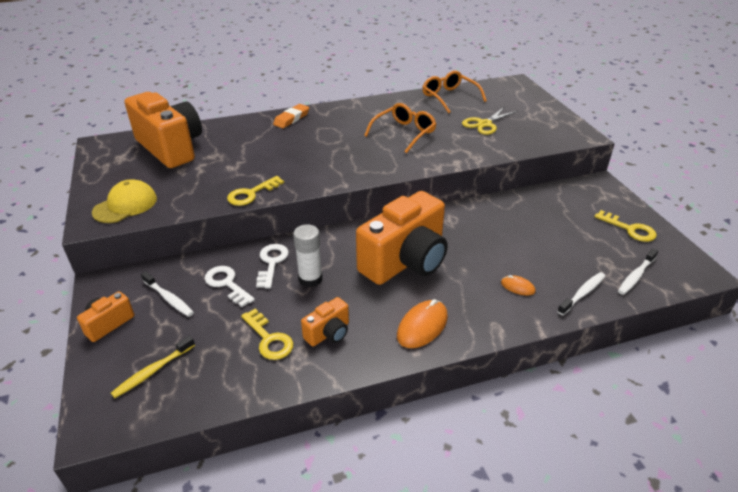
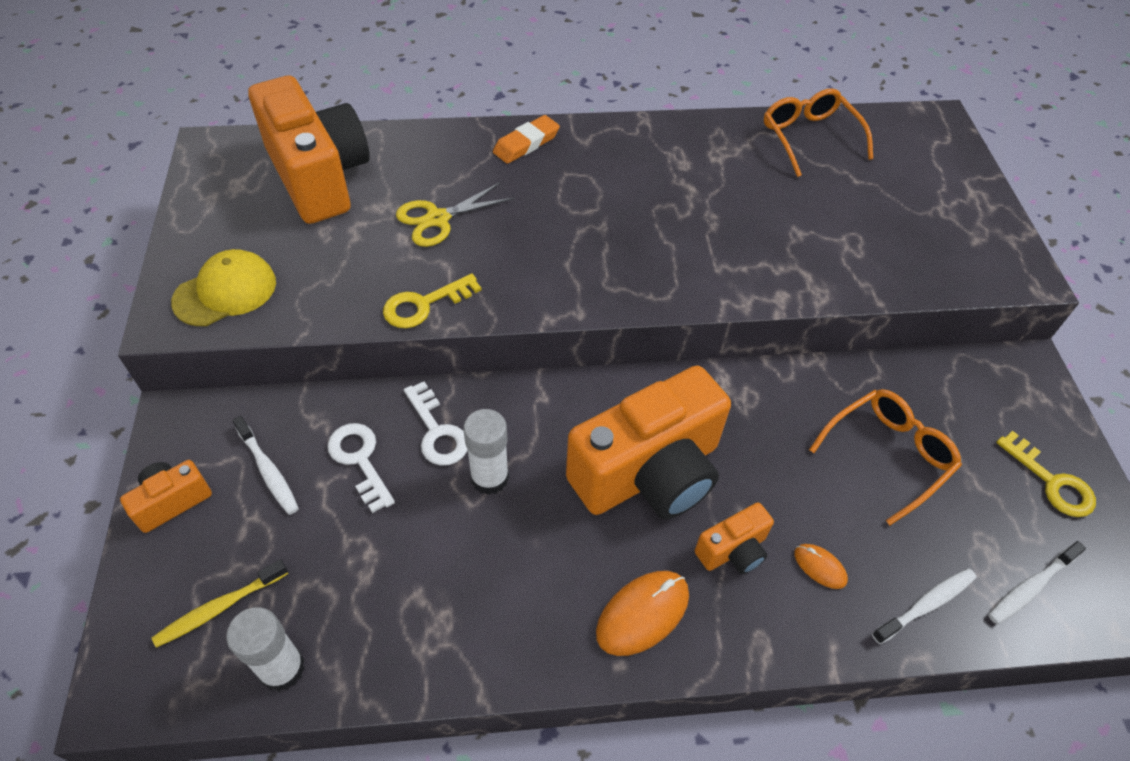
camera: 10 degrees right, 15 degrees up
(203, 394) = (282, 668): none -> white glue stick
(269, 339) = (400, 585): yellow key -> none
(272, 263) = (437, 431): white key -> white key turned 135 degrees clockwise
(328, 333) = (493, 594): orange camera -> orange camera (733, 550)
(404, 133) = (708, 211): orange glasses -> orange glasses (888, 455)
(484, 124) = (854, 214): yellow scissors -> yellow scissors (437, 219)

